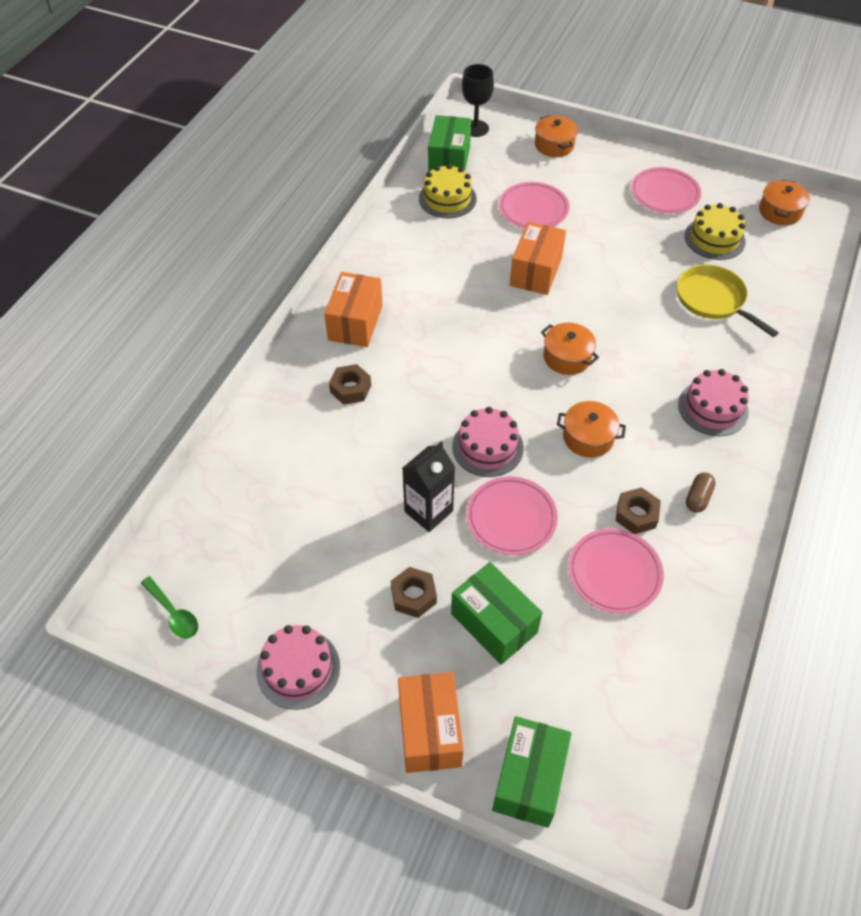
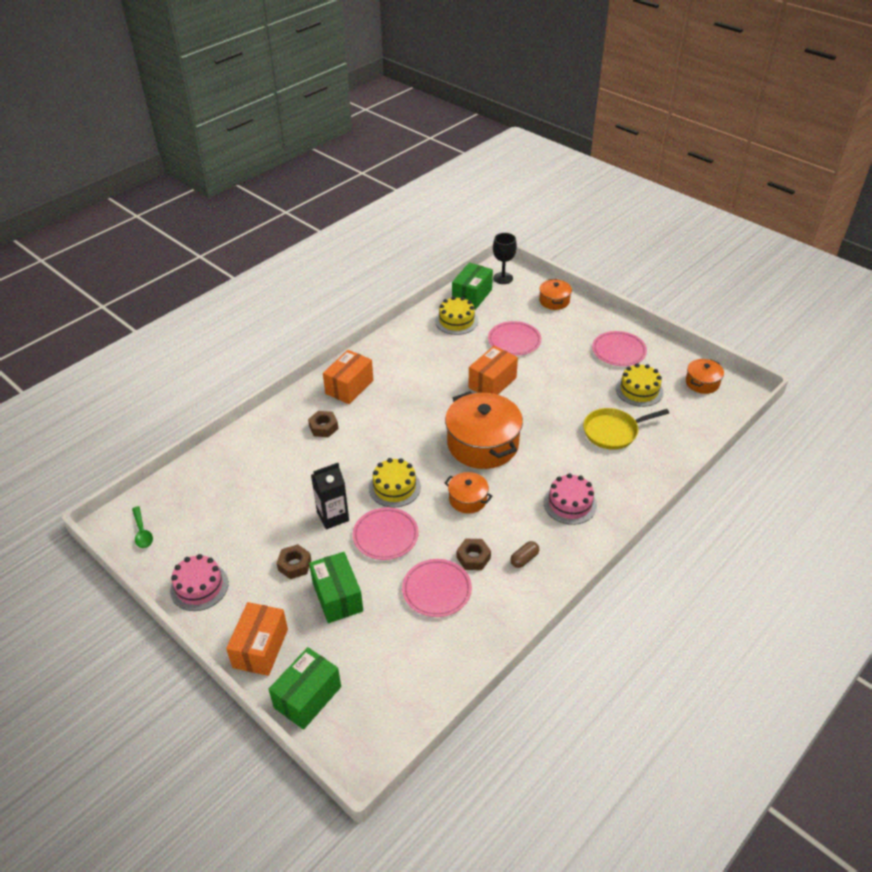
camera: 20 degrees right, 10 degrees down
(487, 447) = (394, 487): pink cake -> yellow cake
(567, 357) = (482, 444): orange pot -> orange pot, size x1.99
(713, 300) = (613, 431): yellow pan -> yellow pan turned 90 degrees counterclockwise

